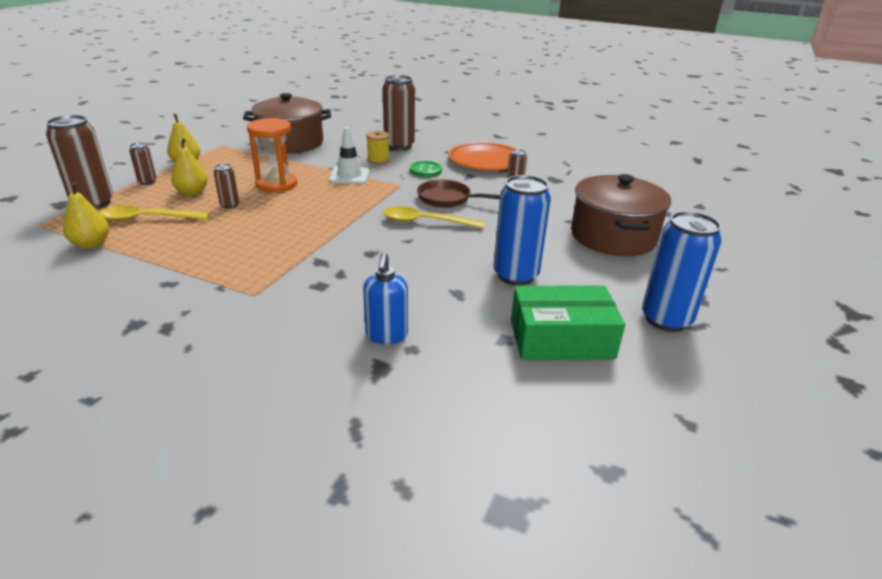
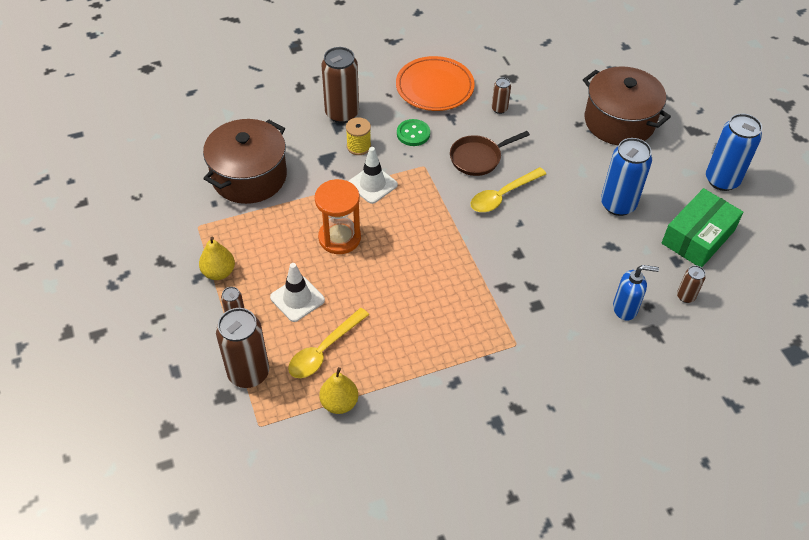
camera: 45 degrees left, 20 degrees up
(192, 193) = (297, 299): yellow pear -> white traffic cone
(230, 205) = (351, 287): brown can -> brown can (685, 296)
(386, 336) = (625, 308): blue soap dispenser -> blue soap dispenser turned 45 degrees counterclockwise

